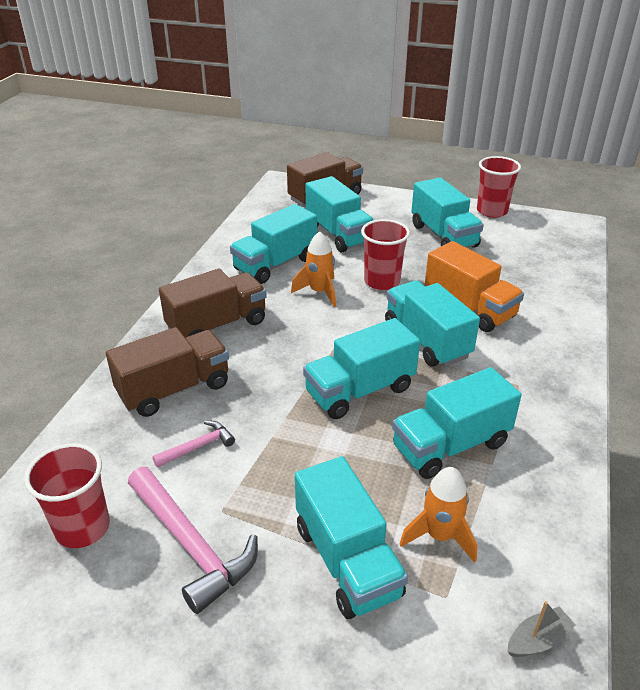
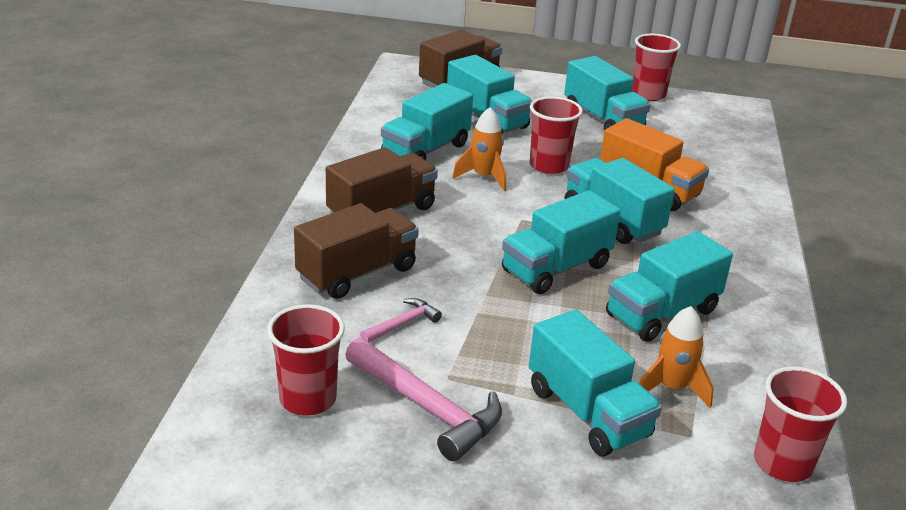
camera: 10 degrees left, 5 degrees down
(537, 639) = (782, 463): grey boat -> red cup

